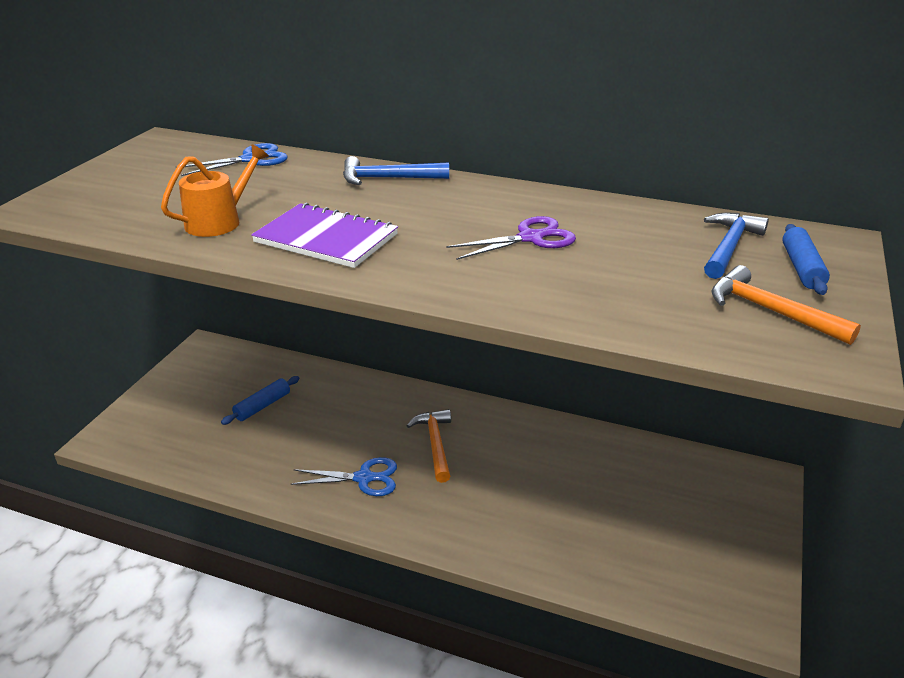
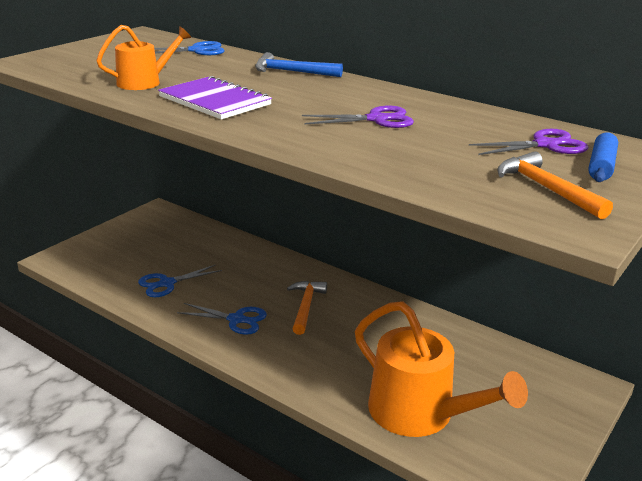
camera: 15 degrees right, 5 degrees down
(260, 446) = (167, 283): none -> blue scissors
(262, 406) = (182, 256): blue rolling pin -> none
(613, 553) = (420, 413): none -> orange watering can
(728, 247) = (545, 145): blue hammer -> purple scissors

